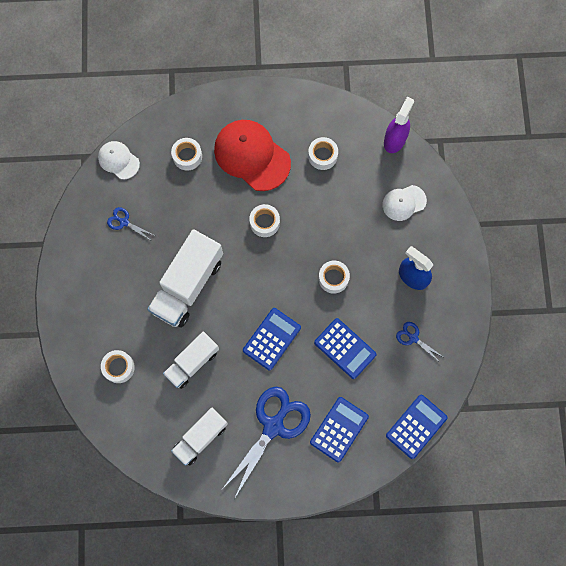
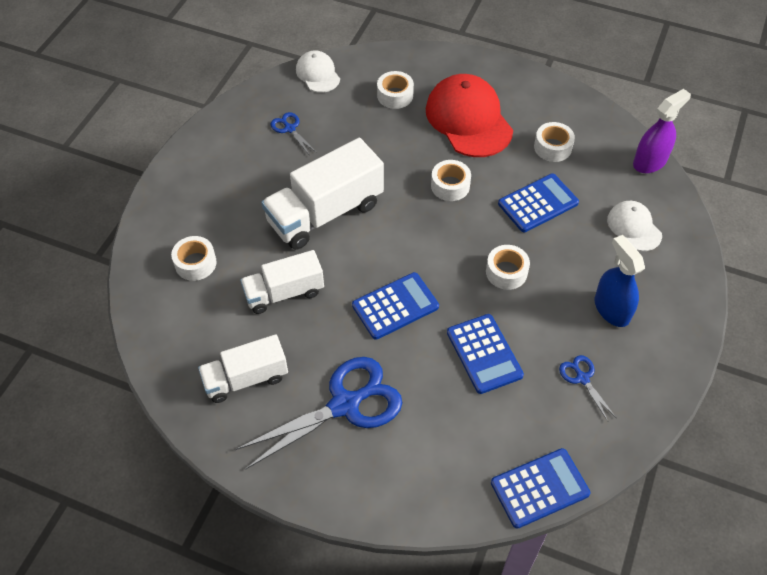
camera: 25 degrees right, 20 degrees down
(339, 429) = (430, 445): blue calculator -> blue calculator (538, 203)
(404, 203) = (634, 227): white cap -> white cap turned 60 degrees clockwise

